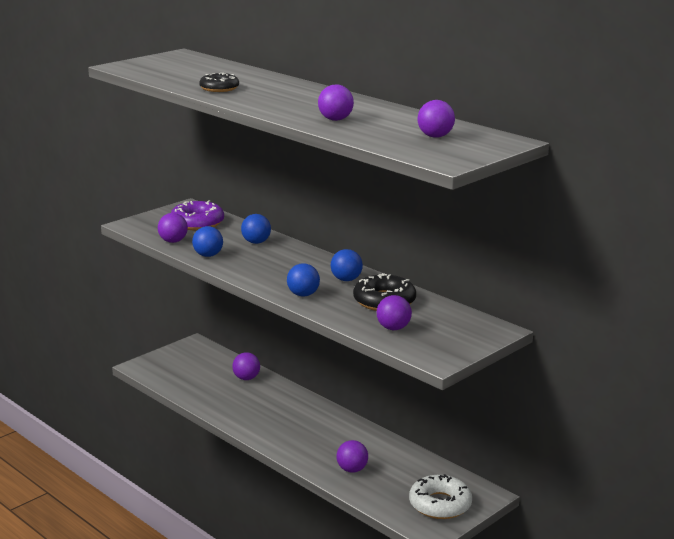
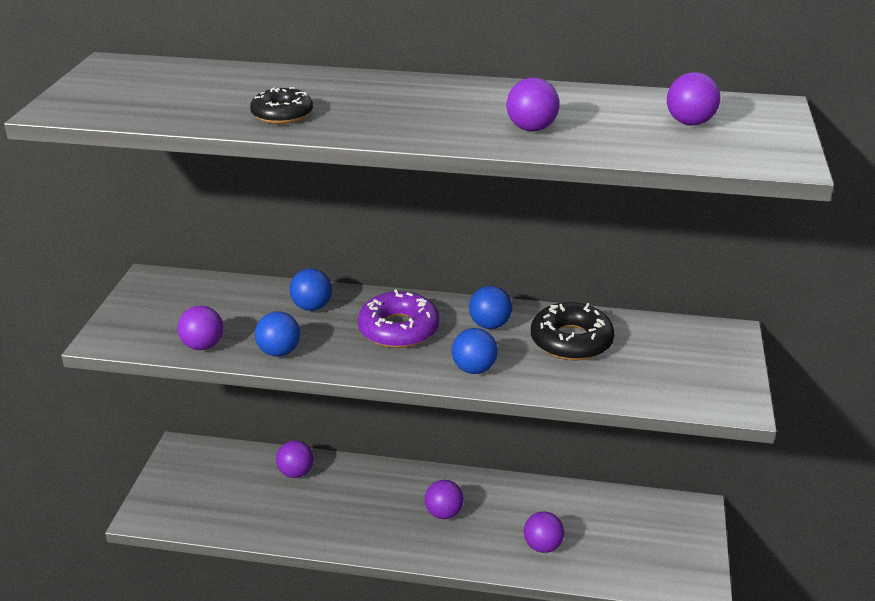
camera: 35 degrees left, 10 degrees up
(197, 223) = (196, 302): purple donut -> purple donut (398, 329)
(393, 328) = (633, 378): purple ball -> purple ball (444, 513)
(440, 504) = (671, 546): white donut -> none

